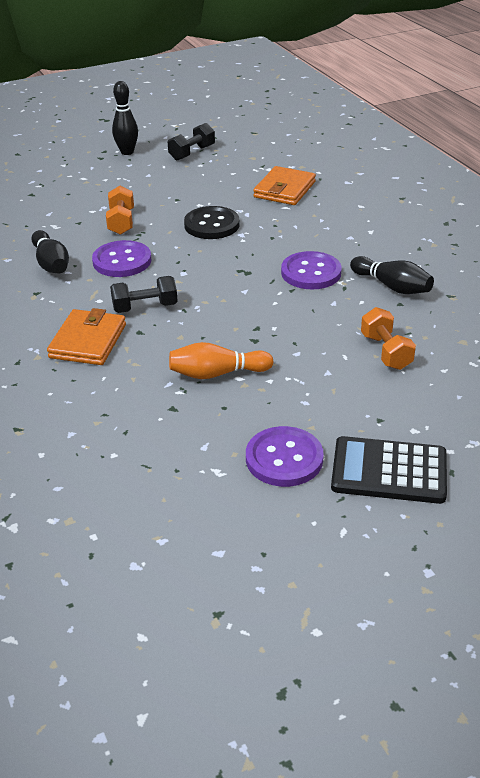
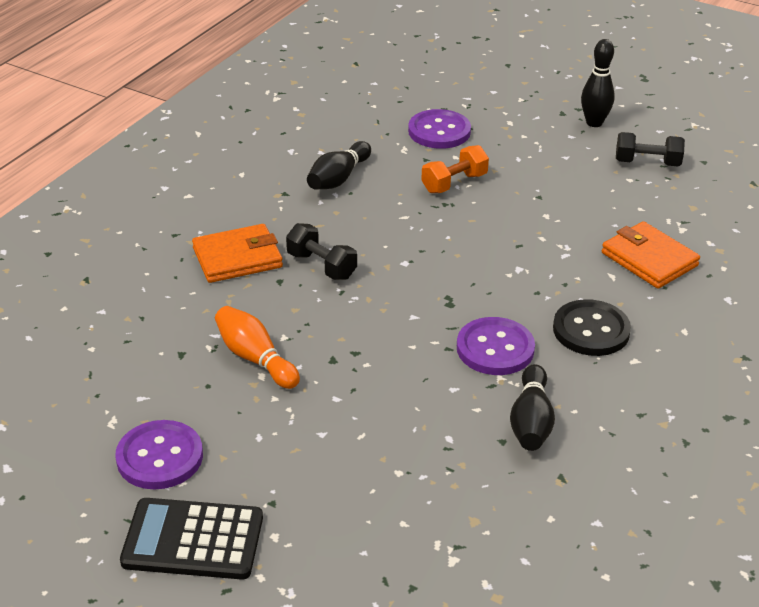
camera: 55 degrees right, 0 degrees up
(122, 261) = (385, 216): purple button -> purple button (439, 131)
(211, 225) = (514, 241): black button -> black button (591, 330)
(284, 189) = (649, 259): orange wallet -> orange wallet turned 60 degrees clockwise
(386, 352) = (396, 463): orange dumbbell -> none
(389, 471) = (193, 540): black calculator -> black calculator turned 60 degrees counterclockwise

